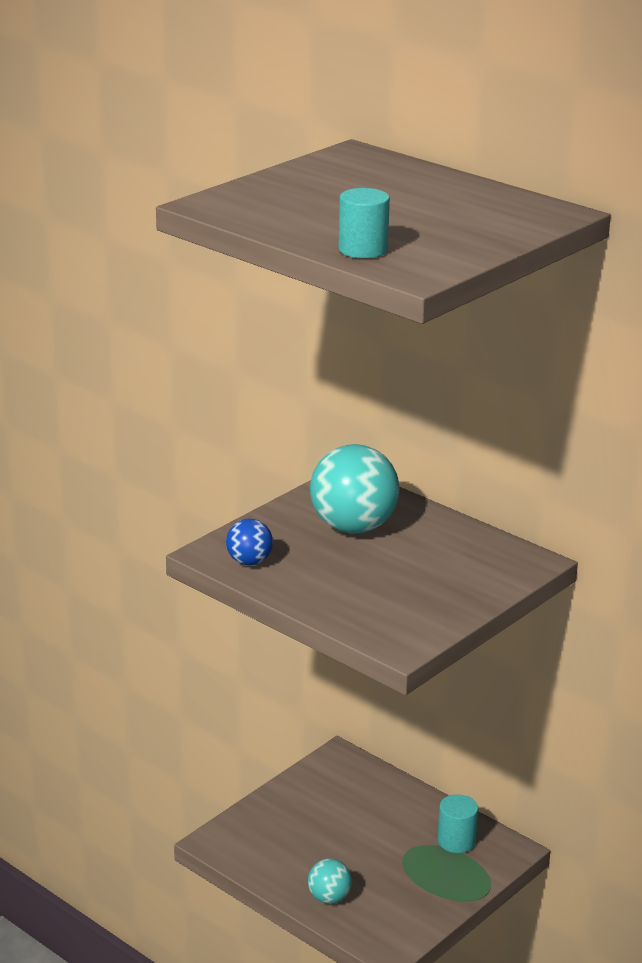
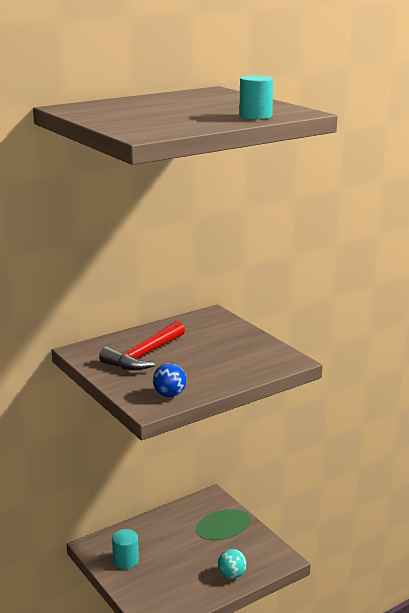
camera: 75 degrees left, 5 degrees down
(353, 527) = (144, 356): turquoise ball -> red hammer
(456, 841) = (197, 514): turquoise cylinder -> turquoise cylinder (126, 560)

